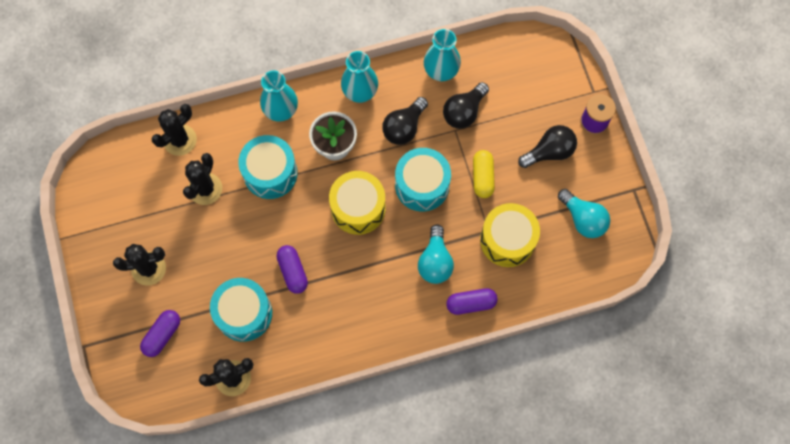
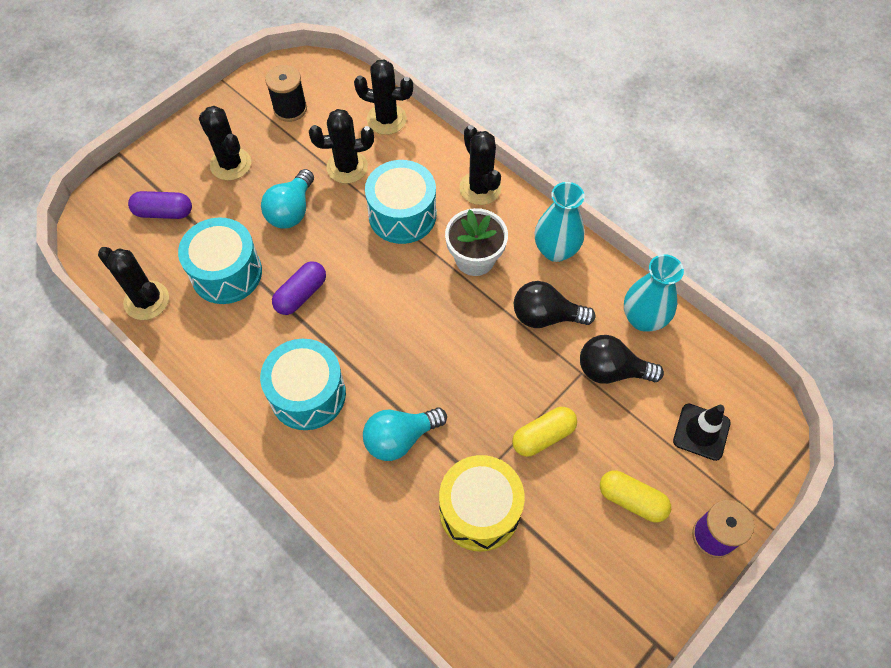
camera: 60 degrees right, 10 degrees down
(124, 202) = (290, 109): none -> black spool
(281, 111) = (480, 188): turquoise vase -> black cactus
(358, 208) = (416, 320): yellow drum -> none
(422, 185) = (487, 373): turquoise drum -> turquoise drum (308, 394)
(471, 303) = (370, 510): purple capsule -> none
(531, 87) = (701, 432): none -> black traffic cone
(549, 152) = (631, 500): black light bulb -> yellow capsule
(583, 219) = (569, 594): turquoise light bulb -> turquoise light bulb (291, 210)

